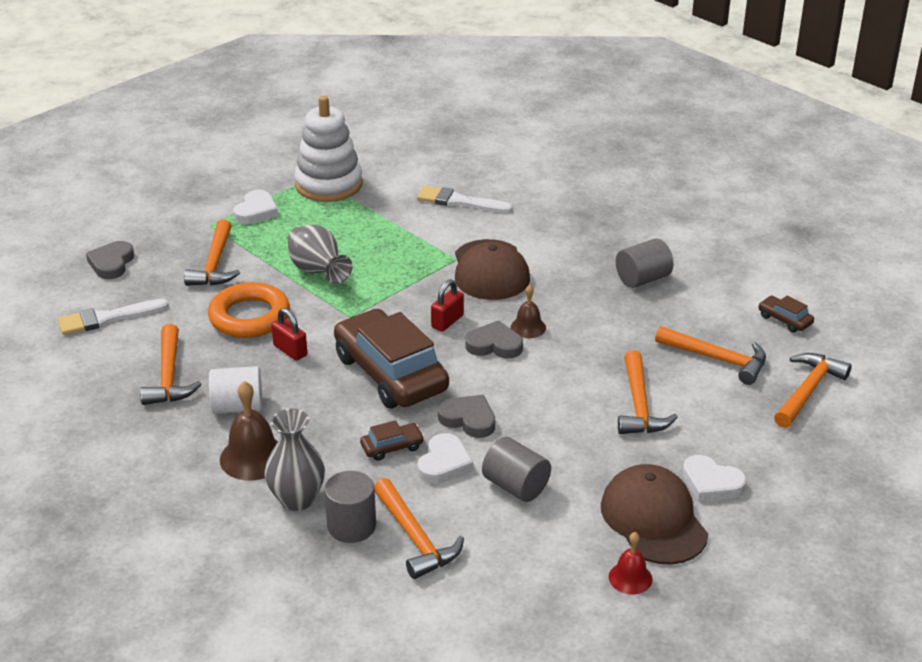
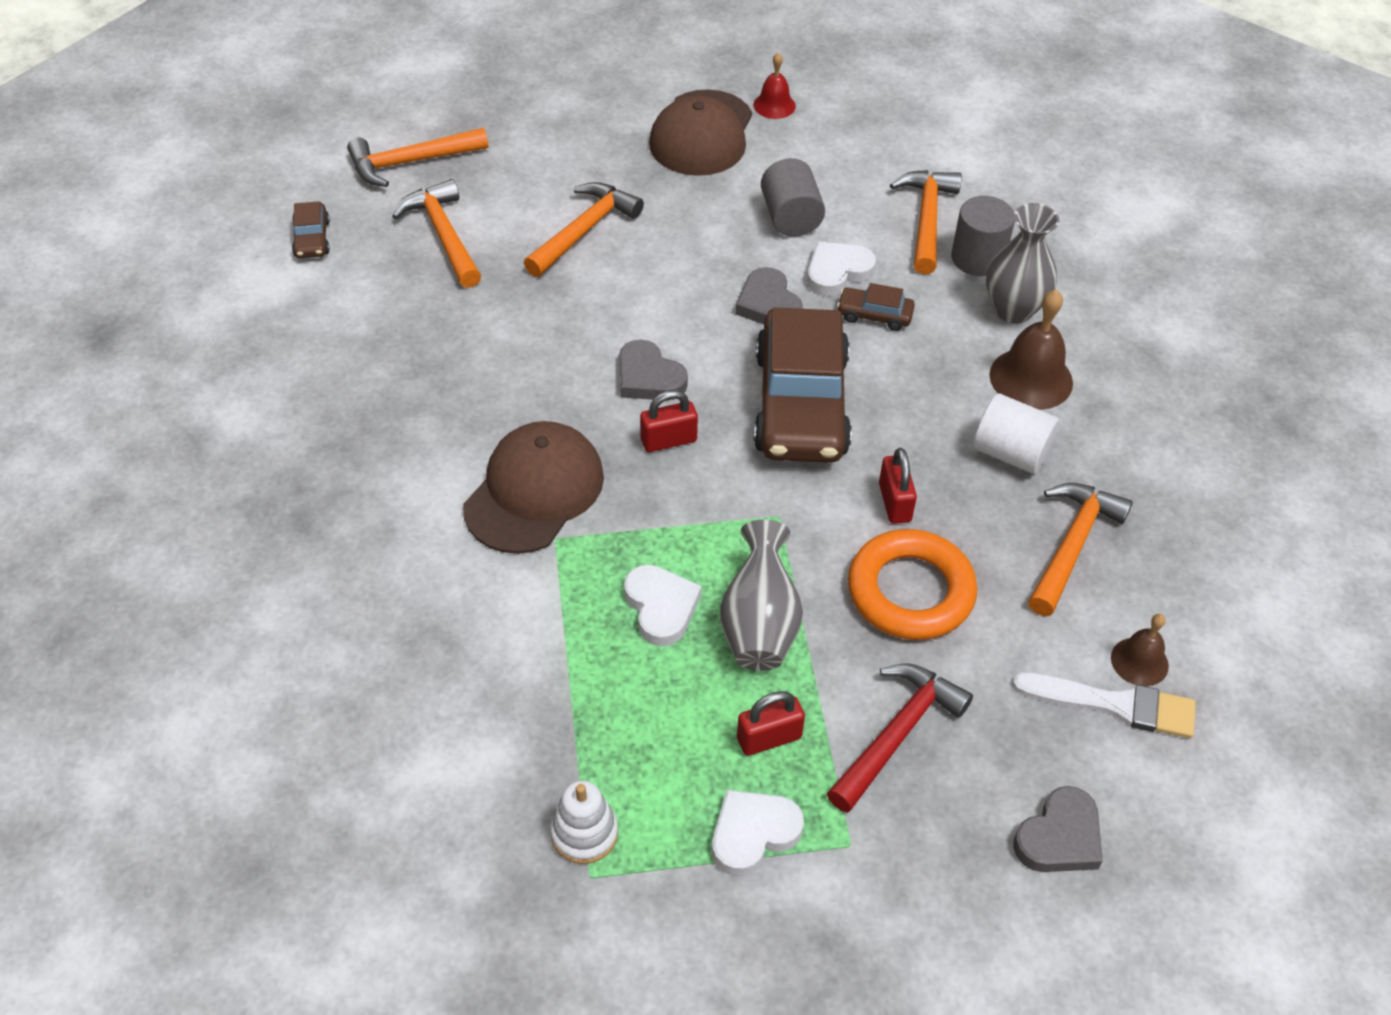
camera: 145 degrees left, 15 degrees up
(215, 264) = (897, 734): orange hammer -> red hammer
(276, 239) = (769, 738): none -> red padlock
(329, 184) = (584, 833): white stacking toy -> white stacking toy, size x0.49
(459, 201) = (431, 655): white brush -> none
(528, 327) = (586, 380): brown bell -> brown bell (1139, 661)
(642, 279) = (376, 372): grey cylinder -> none
(711, 483) = (615, 135): white heart -> white heart (661, 607)

